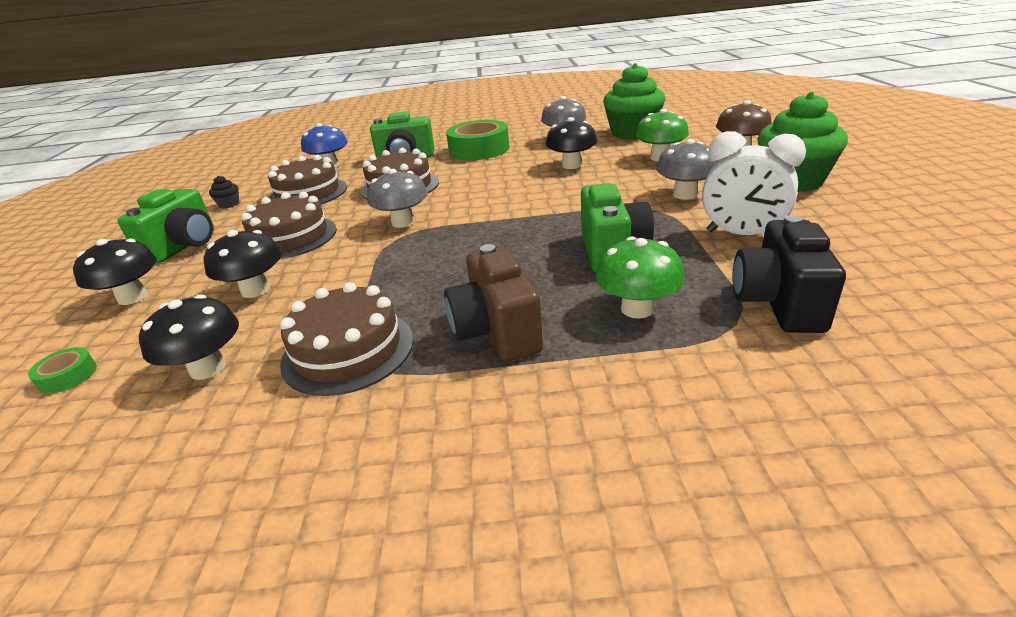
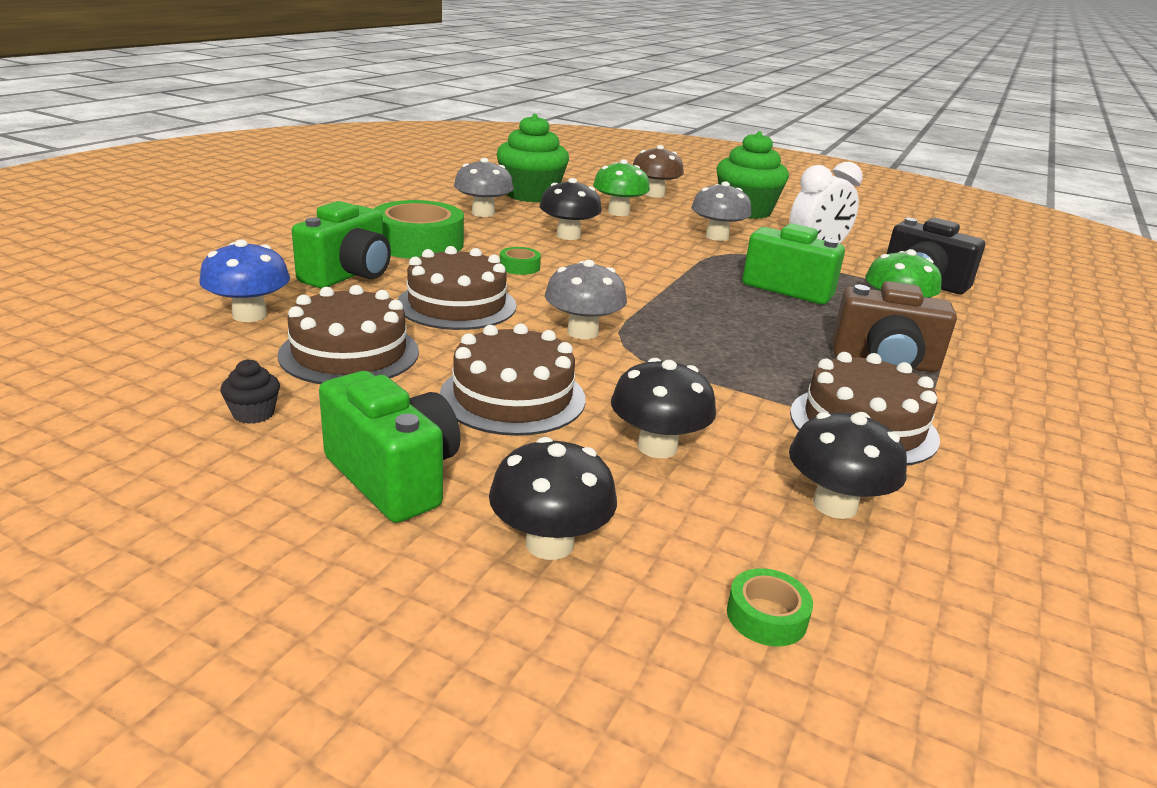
camera: 65 degrees left, 5 degrees down
(485, 176) = (519, 267): none -> green tape

